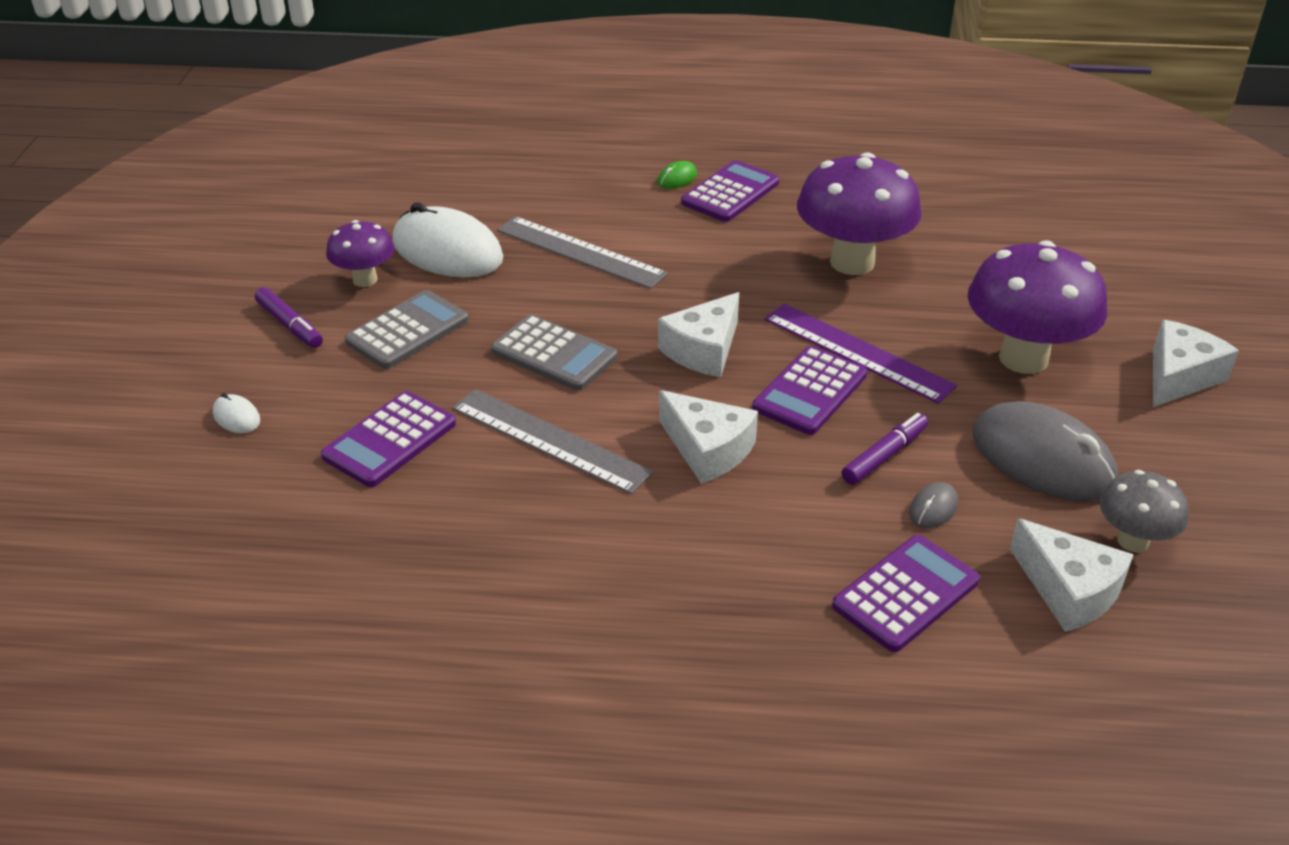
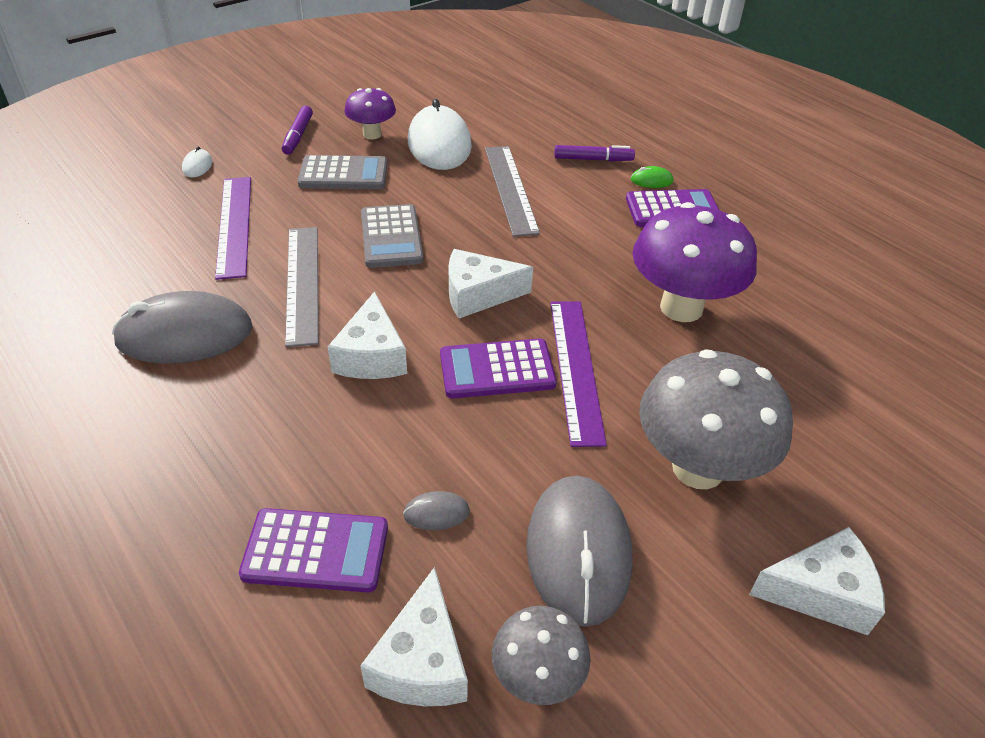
camera: 45 degrees right, 5 degrees up
(390, 440) = (234, 225): purple calculator -> purple ruler
(528, 551) = (185, 334): none -> grey mouse
(884, 456) = (469, 450): purple marker -> purple marker (593, 159)
(1023, 358) = (698, 468): purple mushroom -> grey mushroom

